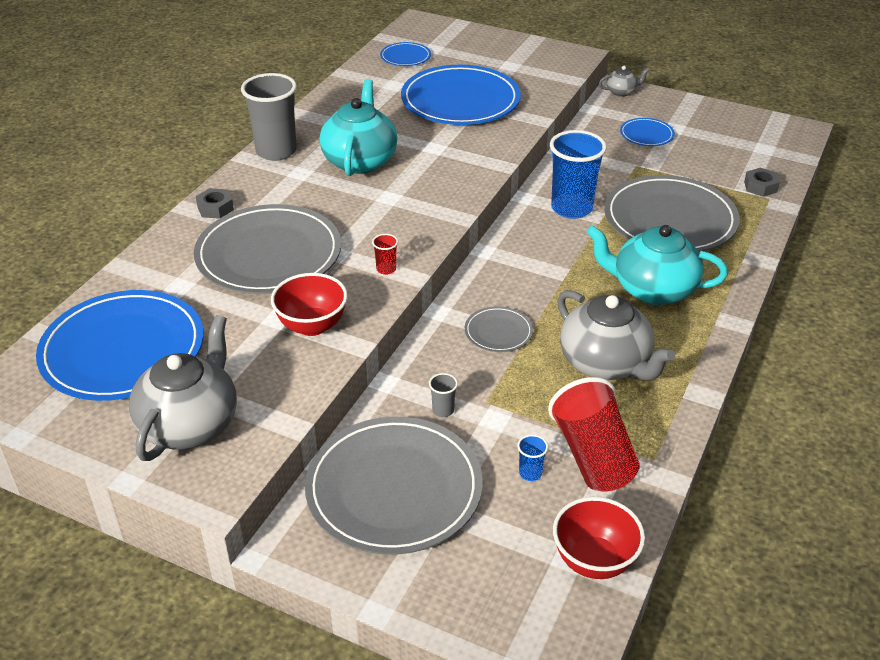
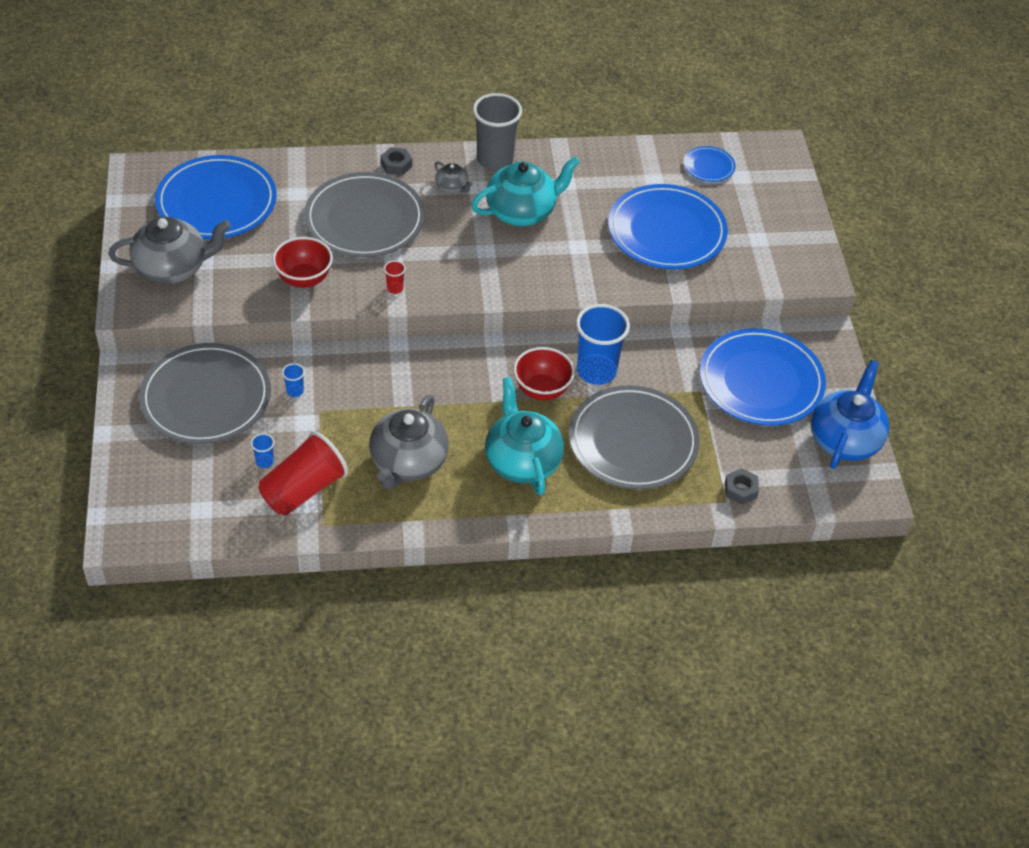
camera: 55 degrees right, 10 degrees up
(443, 410) = (295, 391): grey cup -> blue cup
(498, 332) = (400, 387): grey plate -> none
(594, 560) = (207, 523): red bowl -> red bowl (542, 390)
(621, 92) = (823, 337): grey teapot -> grey teapot (452, 187)
(646, 134) = (761, 381): blue plate -> blue plate, size x2.20
(736, 122) = (845, 440): none -> blue teapot

